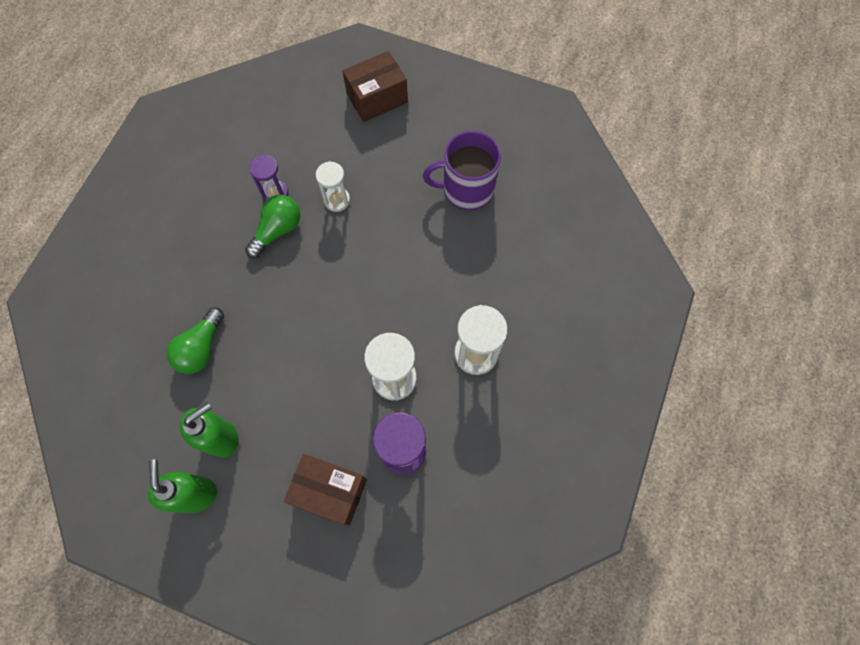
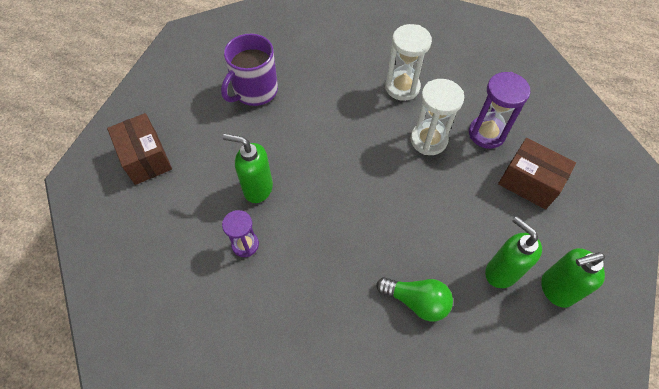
camera: 90 degrees left, 10 degrees down
(277, 230) = (287, 239): green light bulb -> none
(330, 491) = (529, 182): brown box -> brown box turned 75 degrees counterclockwise
(337, 200) = (257, 189): white hourglass -> green soap dispenser
(466, 189) = (255, 91): purple mug -> purple mug turned 45 degrees clockwise

